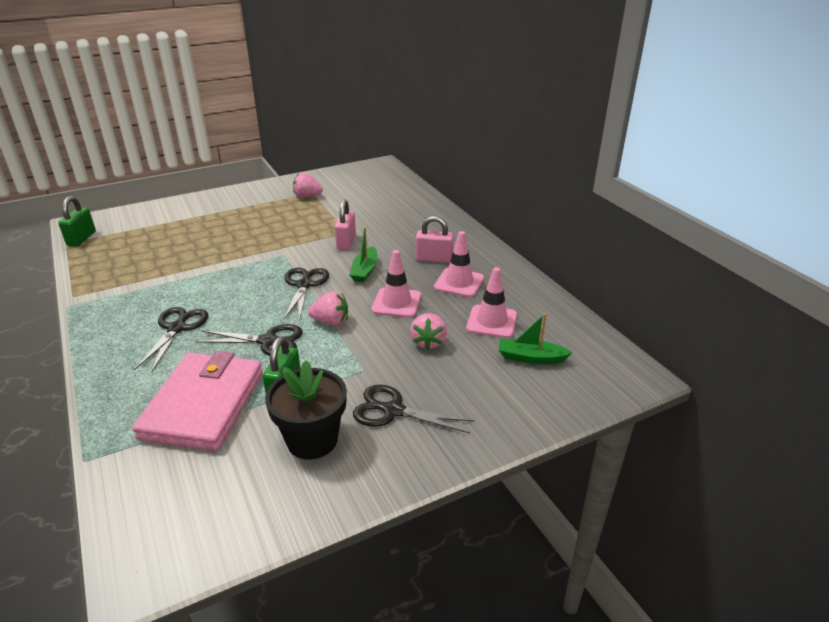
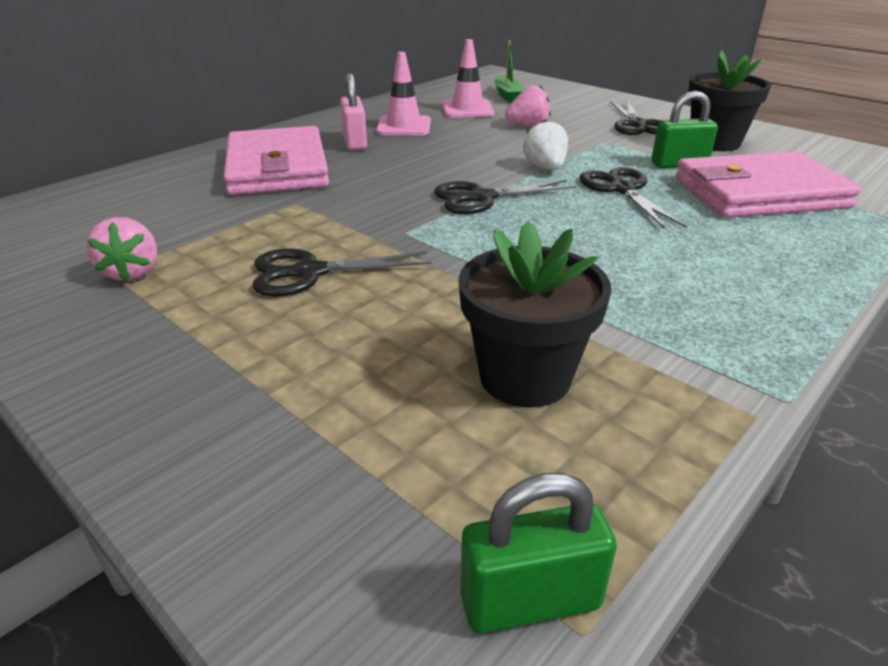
camera: 110 degrees left, 0 degrees up
(149, 258) = (525, 377): none -> black flower pot
(177, 328) = (679, 253): black scissors -> black scissors (310, 272)
(331, 322) = (545, 167): pink strawberry -> white strawberry
(346, 242) = (334, 196): pink padlock -> none
(365, 271) = (412, 171): green boat -> none
(396, 303) = (473, 145): pink traffic cone -> none
(403, 230) = (277, 168): none -> pink wallet

